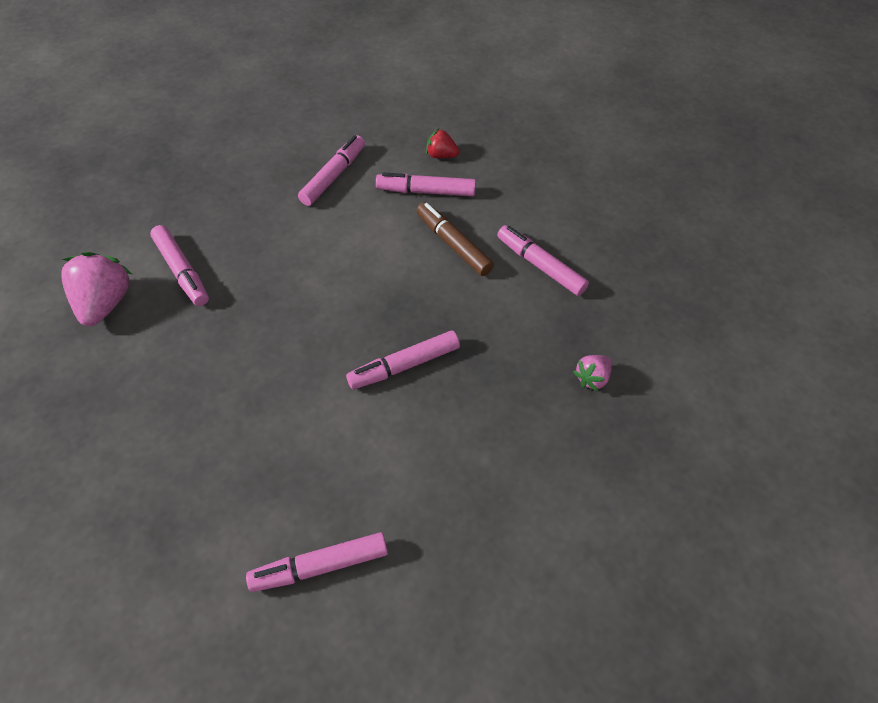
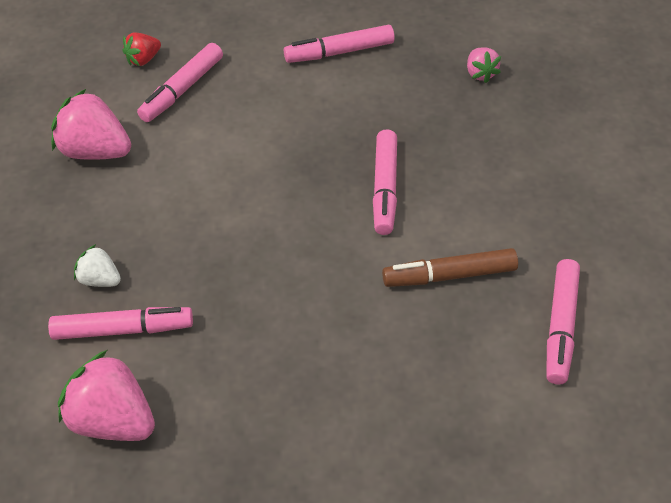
camera: 60 degrees left, 5 degrees down
(219, 237) = (100, 279): none -> white strawberry
(333, 176) = (95, 151): pink marker -> pink strawberry
(453, 244) = (267, 98): brown marker -> brown marker (449, 275)

